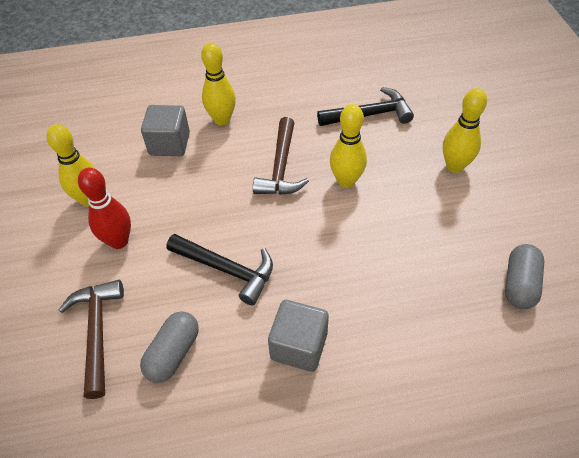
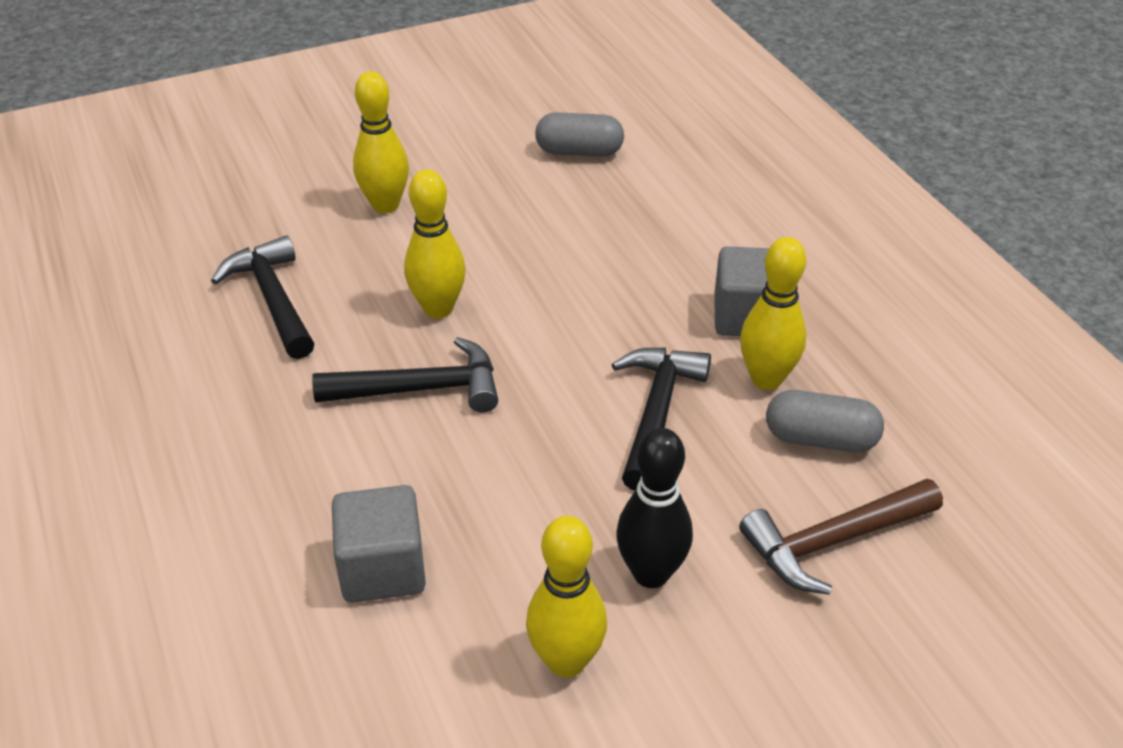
camera: 105 degrees left, 10 degrees down
(119, 241) = (651, 573): red bowling pin -> black bowling pin
(222, 120) = (300, 499): yellow bowling pin -> yellow bowling pin (766, 379)
(281, 167) = (421, 389): brown hammer -> black hammer

